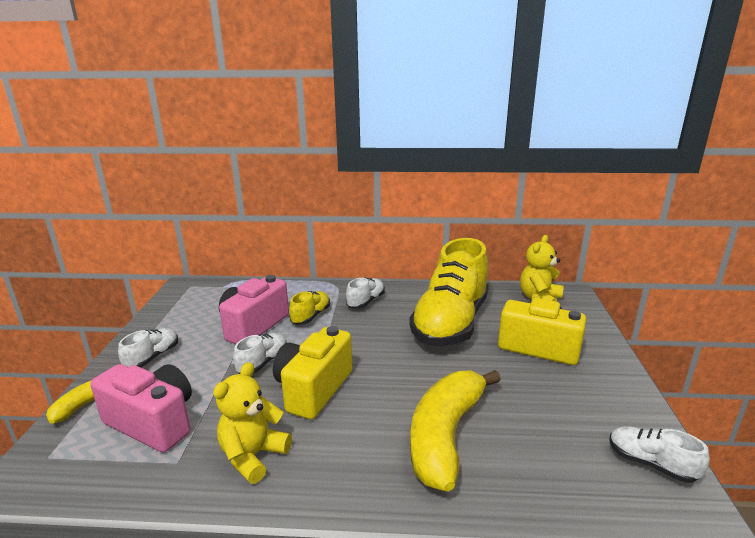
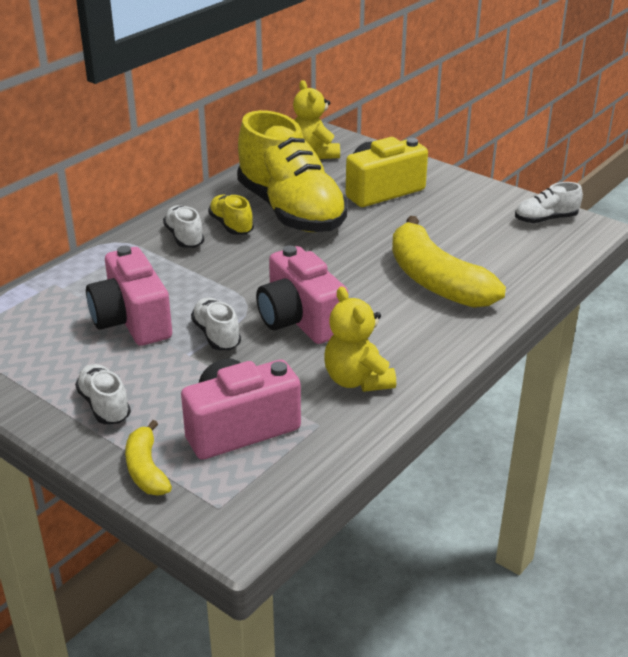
camera: 55 degrees left, 10 degrees up
(311, 316) = (165, 279): yellow shoe -> yellow shoe (231, 225)
(313, 389) = (300, 320): yellow camera -> pink camera

